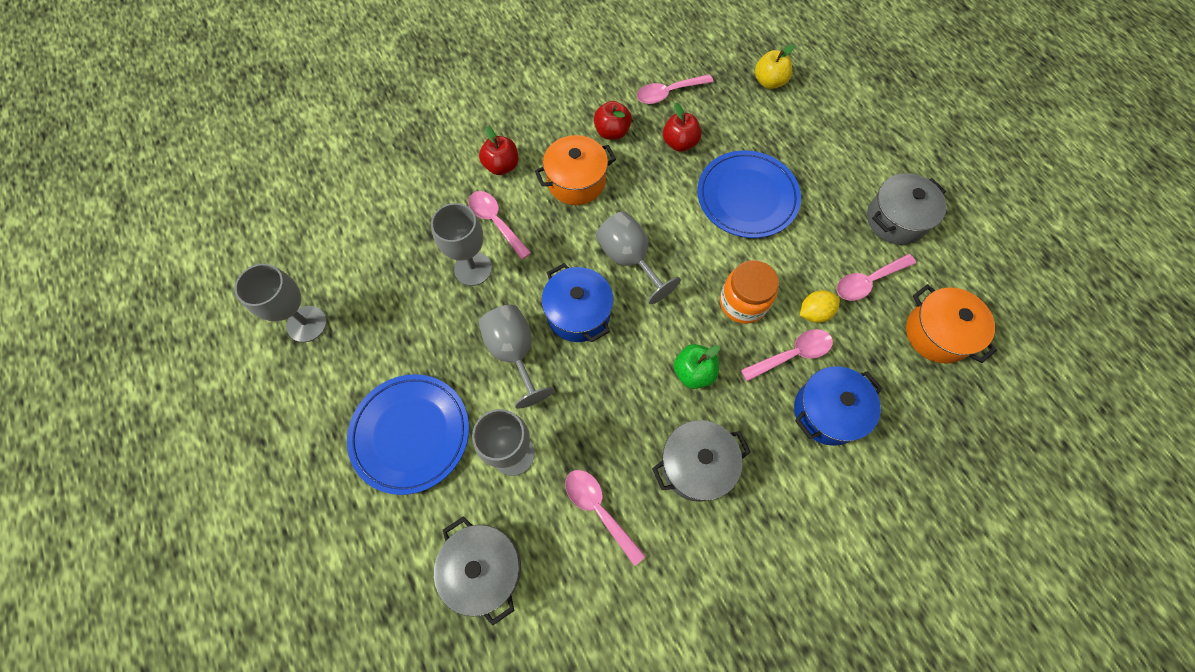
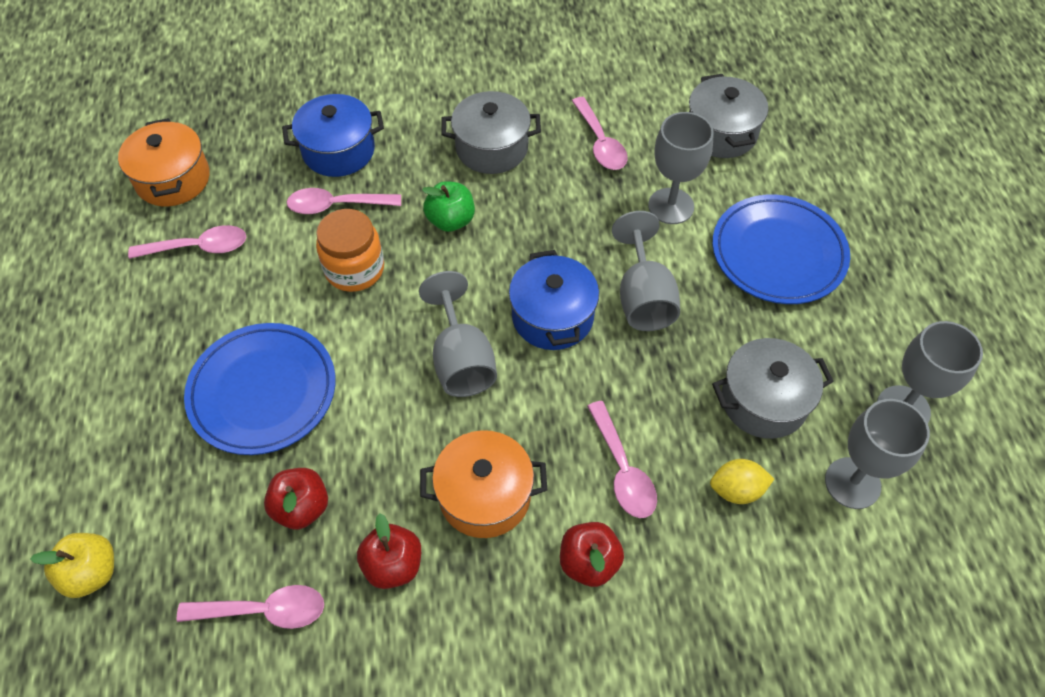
camera: 160 degrees left, 10 degrees down
(473, 269) = (670, 412): grey goblet -> grey goblet (852, 483)
(814, 312) = (283, 236): yellow lemon -> yellow lemon (736, 490)
(895, 220) = (104, 302): grey pot -> grey pot (763, 401)

